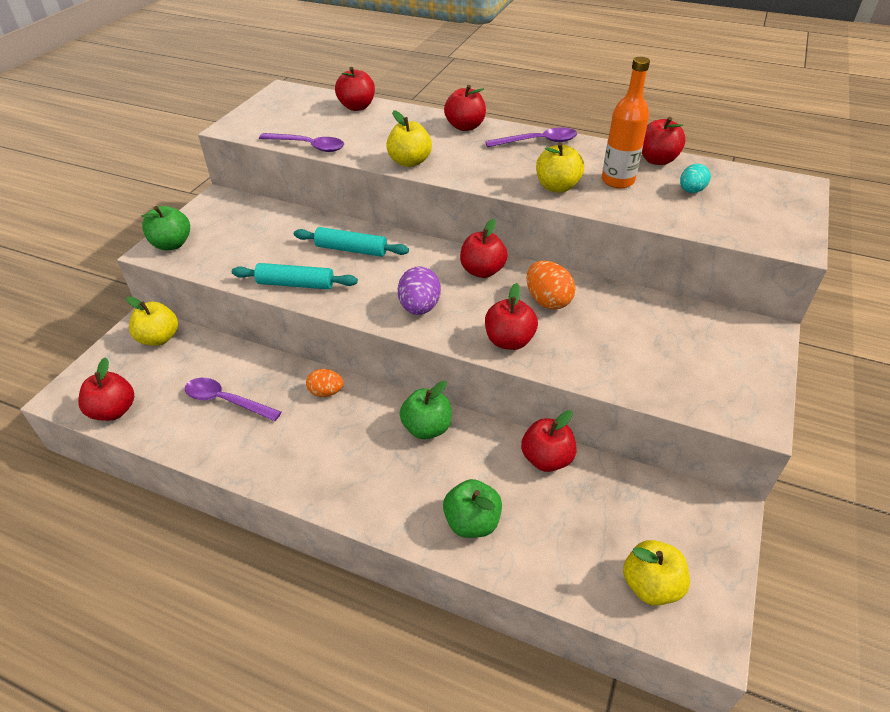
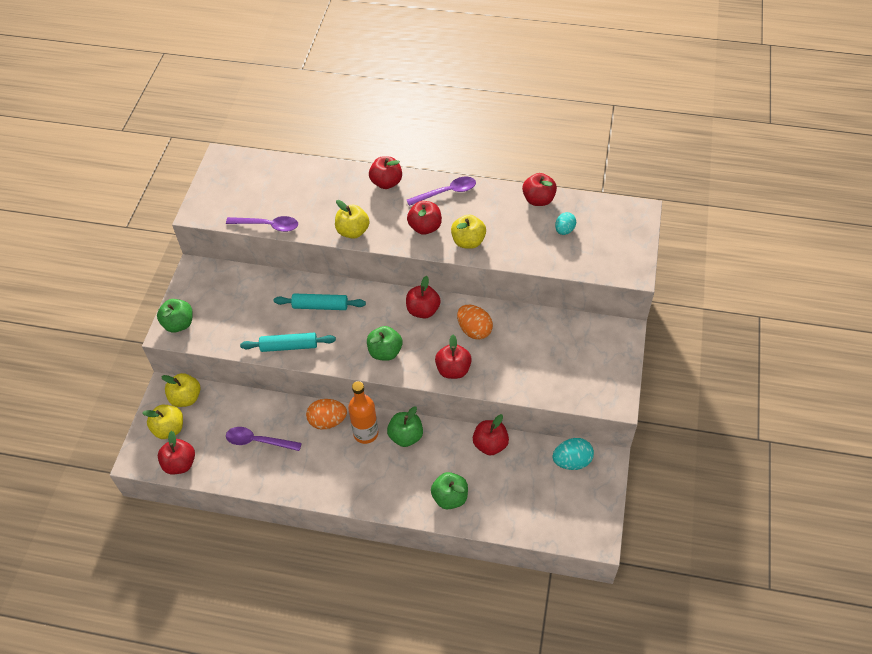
camera: 10 degrees left, 10 degrees up
(326, 392) = (327, 421): orange egg -> orange egg, size x1.50
(357, 107) = (292, 171): red apple -> red apple (425, 227)
(419, 307) = (385, 352): purple egg -> green apple
(617, 181) = (511, 228): orange bottle -> orange bottle (366, 433)
(650, 585) = (563, 516): yellow apple -> yellow apple (169, 429)
(670, 504) = (572, 461): none -> turquoise egg

